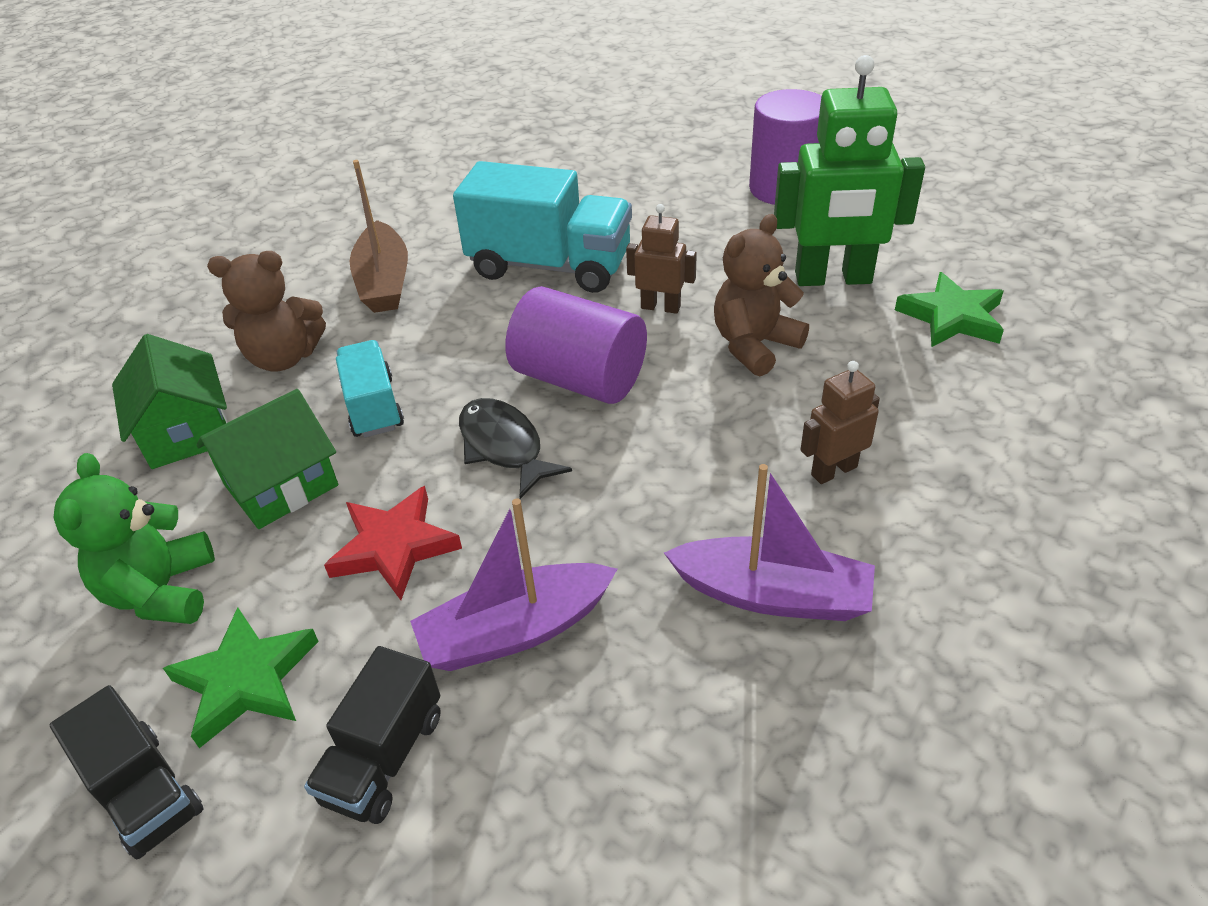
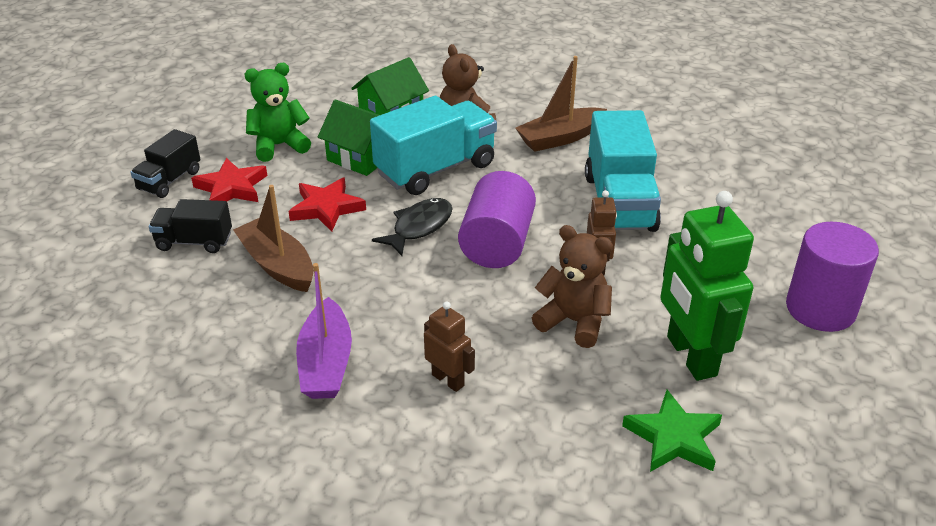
camera: 70 degrees right, 5 degrees down
(246, 680) = (231, 188): green star -> red star
(373, 407) = (435, 169): turquoise truck -> turquoise truck, size x1.77
(515, 631) = (277, 265): purple boat -> brown boat

